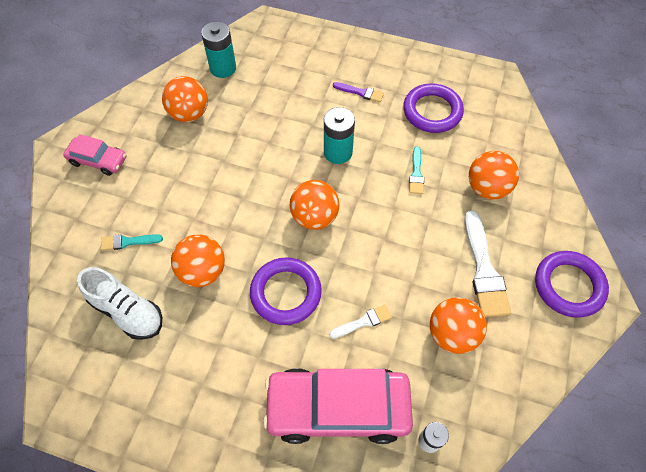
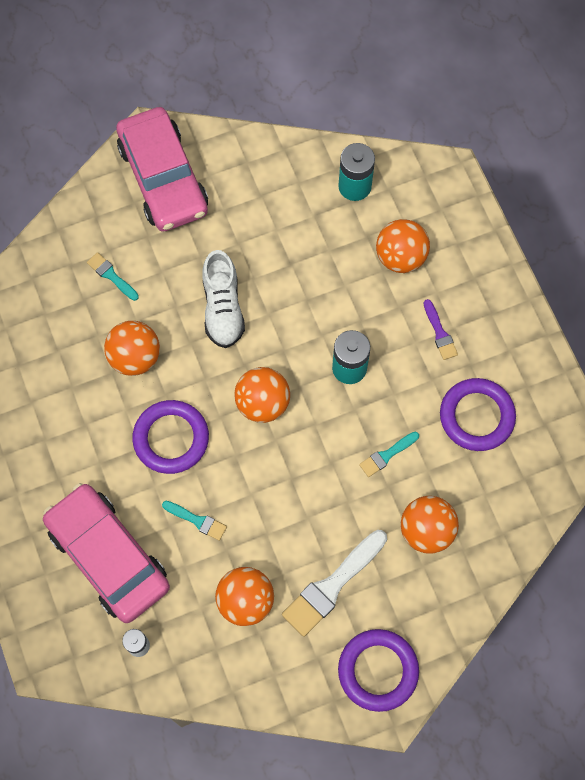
camera: 50 degrees right, 10 degrees up
(98, 160) = (163, 178): pink car -> pink car, size x1.92
(127, 311) = (55, 332): white shoe -> white shoe (223, 308)
(189, 114) = (276, 205): orange ball -> orange ball (400, 257)
(363, 321) = (197, 520): white brush -> turquoise brush

